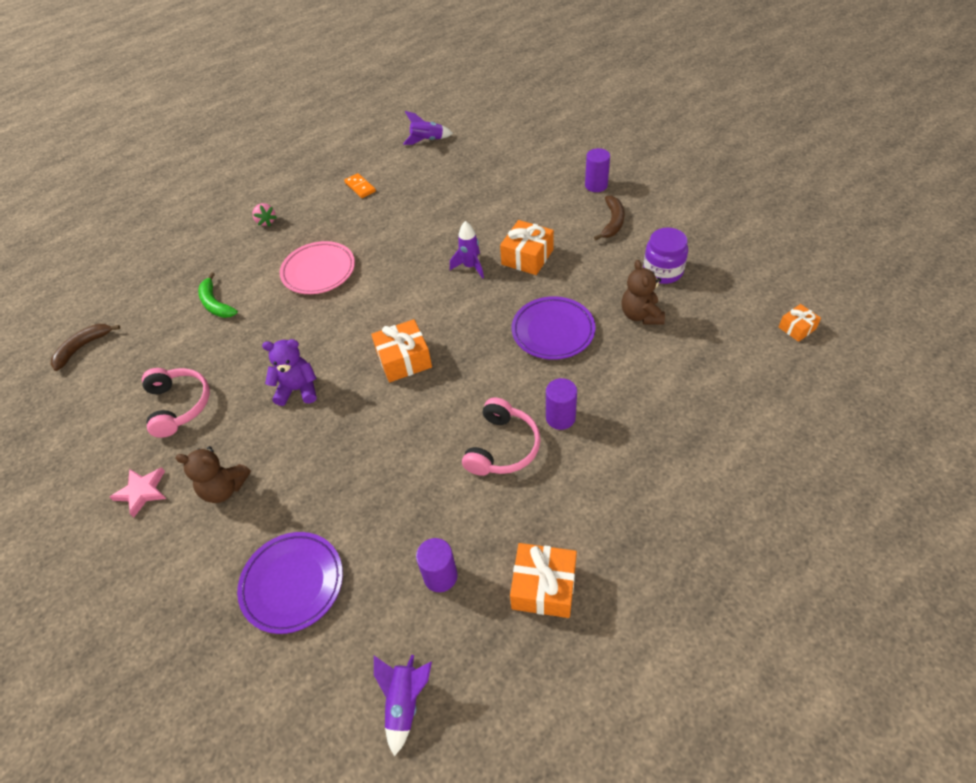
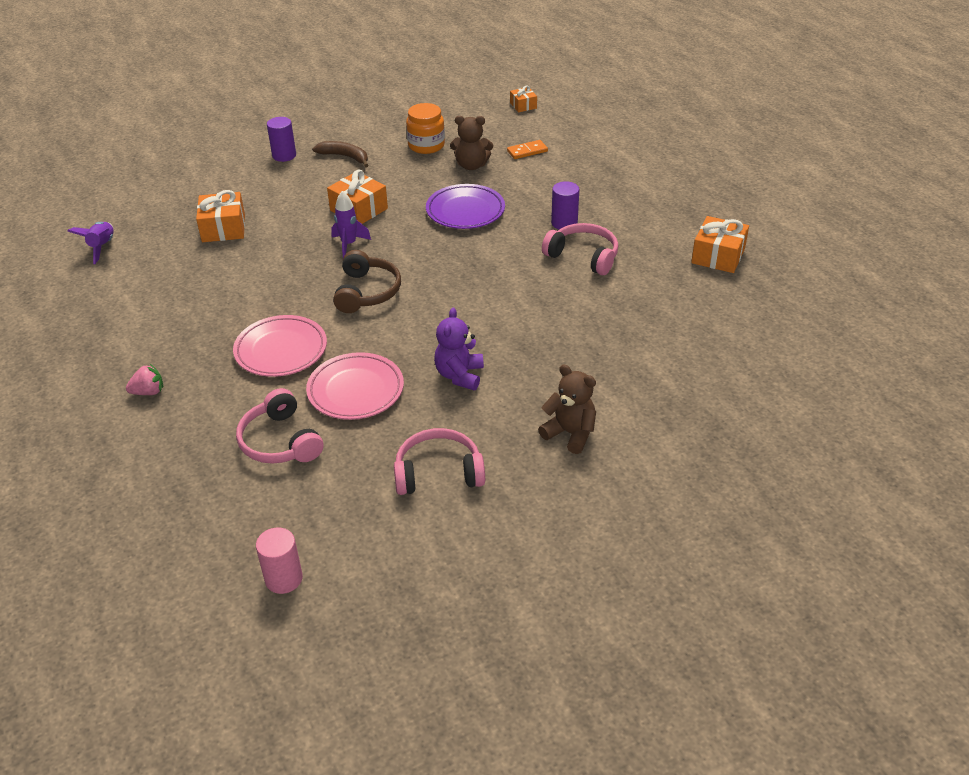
camera: 80 degrees left, 10 degrees down
(83, 347) = (283, 579): brown banana -> pink cylinder
(142, 492) = (553, 501): pink star -> none
(215, 304) = (280, 441): green banana -> pink headphones
(224, 488) = (570, 433): brown teddy bear -> brown teddy bear turned 75 degrees counterclockwise
(274, 328) = (355, 390): none -> pink plate
(292, 584) = (689, 388): purple plate -> none
(360, 187) = (147, 307): orange domino -> orange domino (527, 151)
(403, 298) = (366, 292): none -> brown headphones
(404, 360) = (454, 300): orange gift -> orange gift (223, 228)
(404, 702) = (800, 333): purple rocket -> none
(440, 576) = (699, 304): purple cylinder -> none
(663, 271) = (426, 145): purple jar -> orange jar

